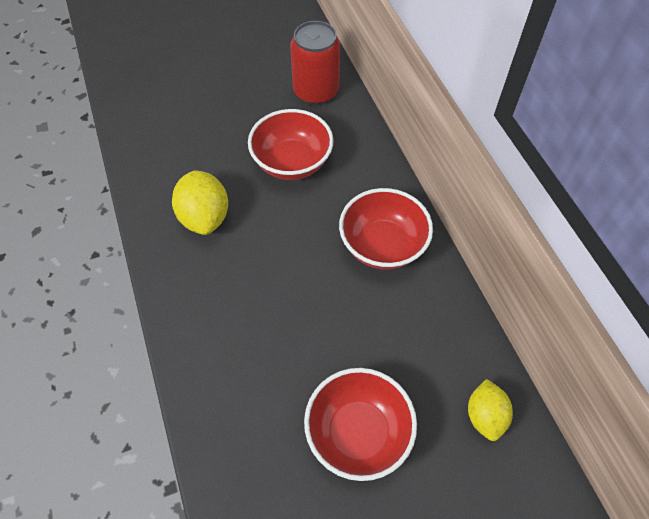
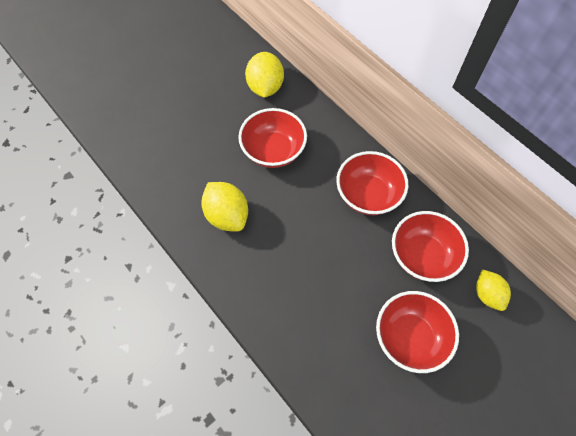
camera: 20 degrees left, 5 degrees up
(316, 92) = (265, 87): red can -> yellow lemon
(419, 339) = (422, 256): none -> red bowl

